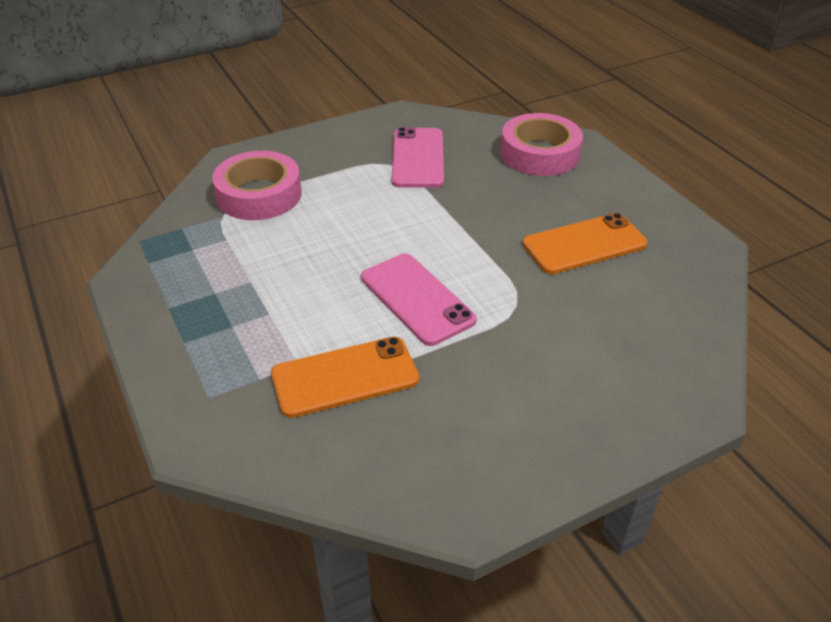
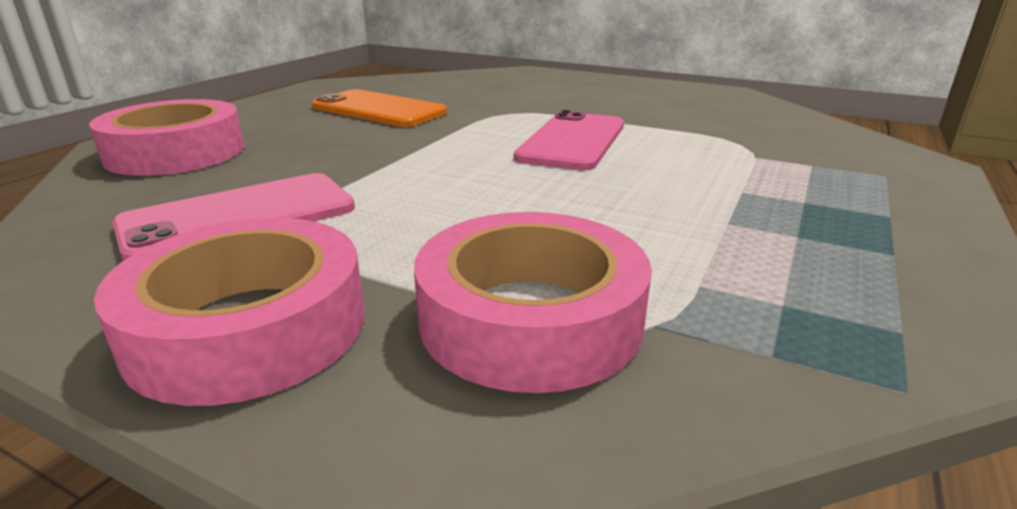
camera: 125 degrees left, 15 degrees down
(322, 147) = (248, 327): none -> pink tape
(345, 377) = (722, 139): orange phone -> none

